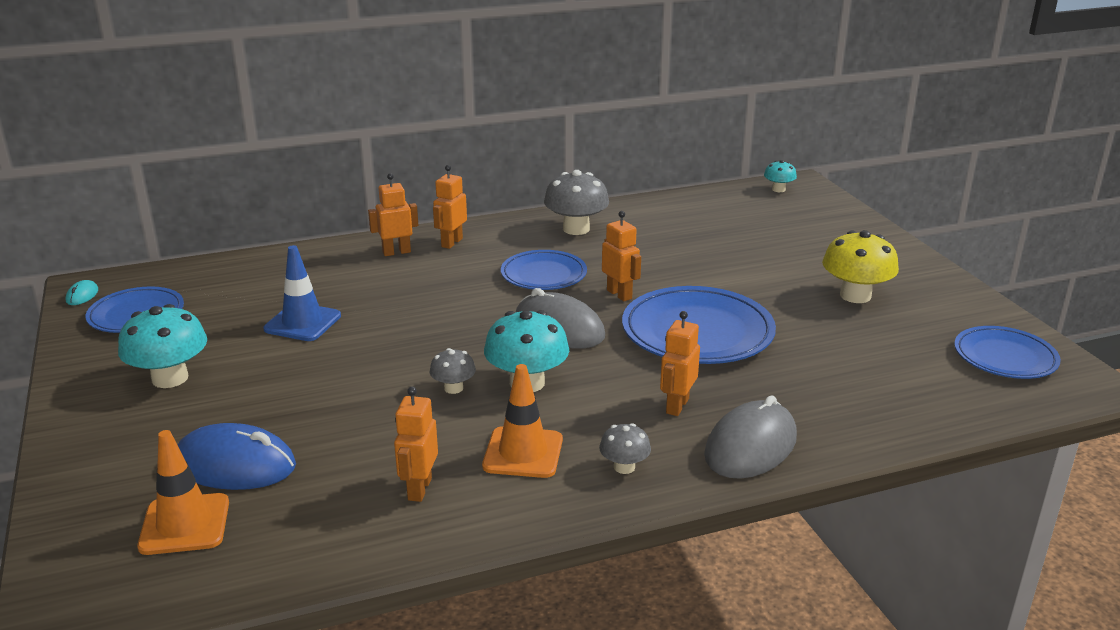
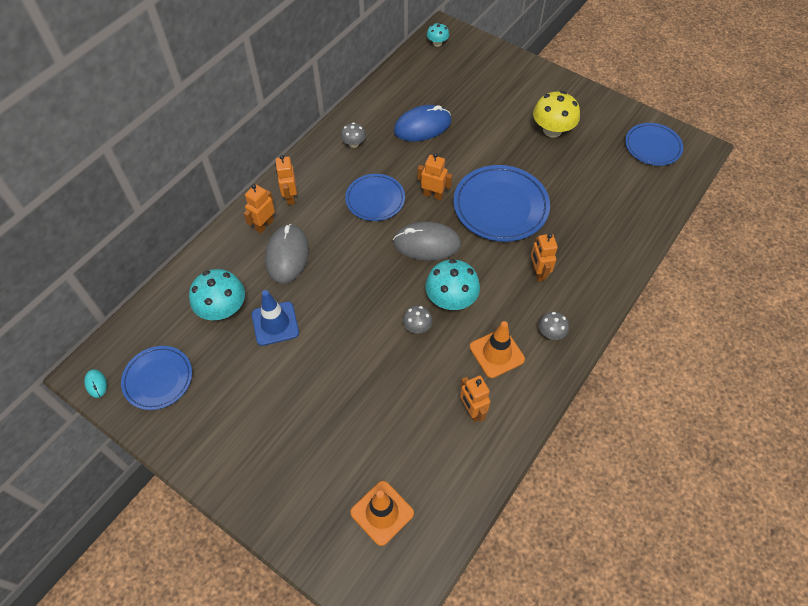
camera: 35 degrees left, 30 degrees up
(170, 378) = (247, 418): turquoise mushroom -> turquoise mushroom (223, 309)
(235, 465) = (361, 457): blue mouse -> blue mouse (422, 126)
(576, 229) = (354, 143): grey mushroom -> grey mushroom, size x0.54
(750, 446) = (593, 282): grey mouse -> grey mouse (287, 255)

